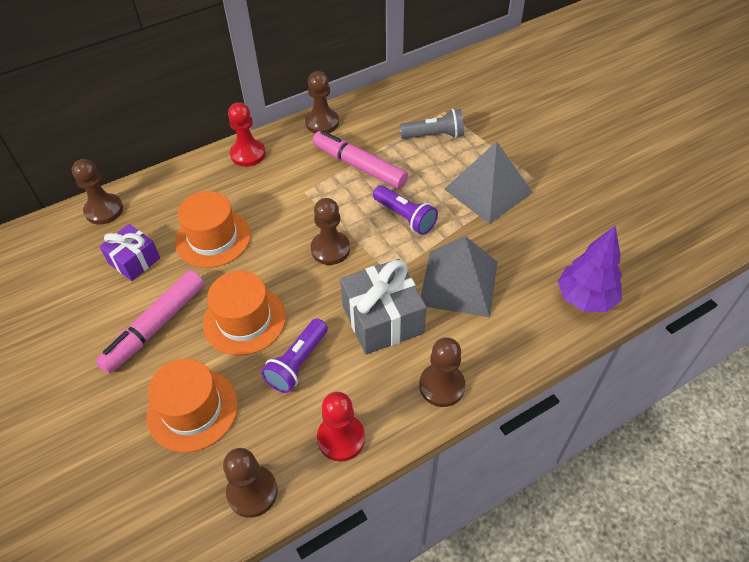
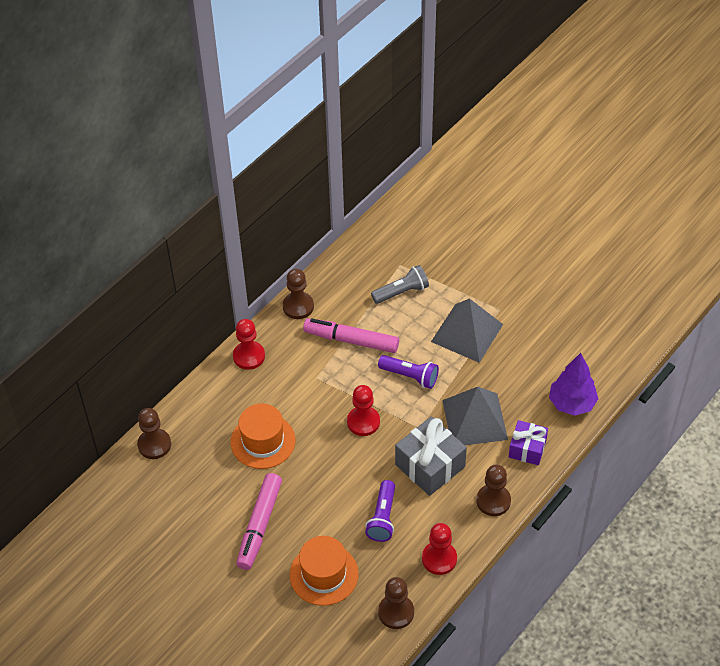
camera: 20 degrees left, 0 degrees up
(134, 261) = (209, 479): purple gift -> purple gift (527, 449)
(244, 320) = (325, 499): orange hat -> none
(330, 249) = (363, 422): brown pawn -> red pawn

